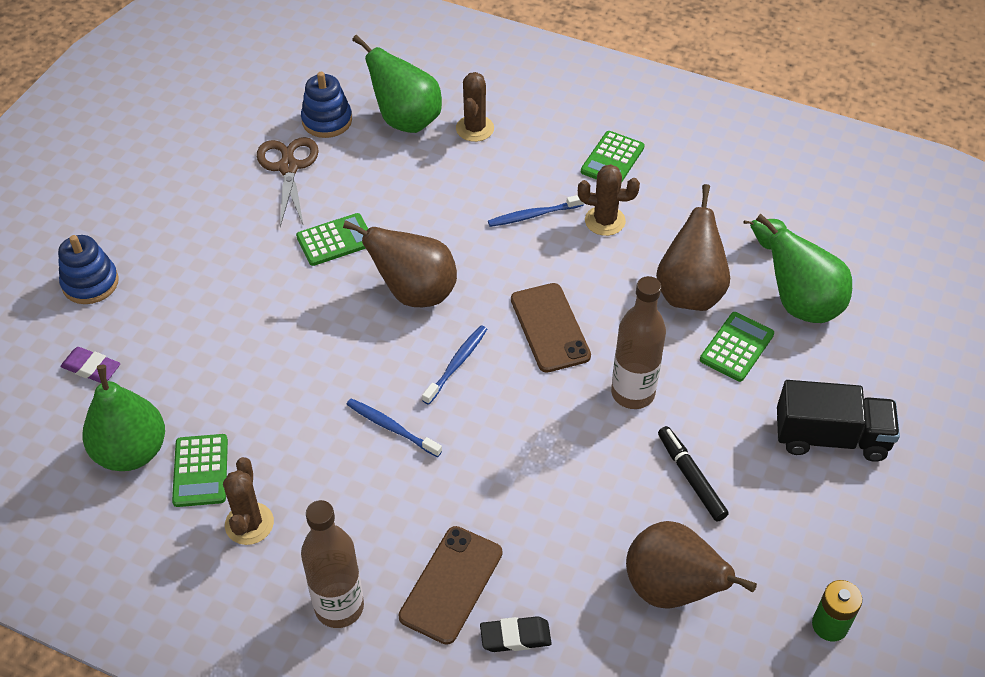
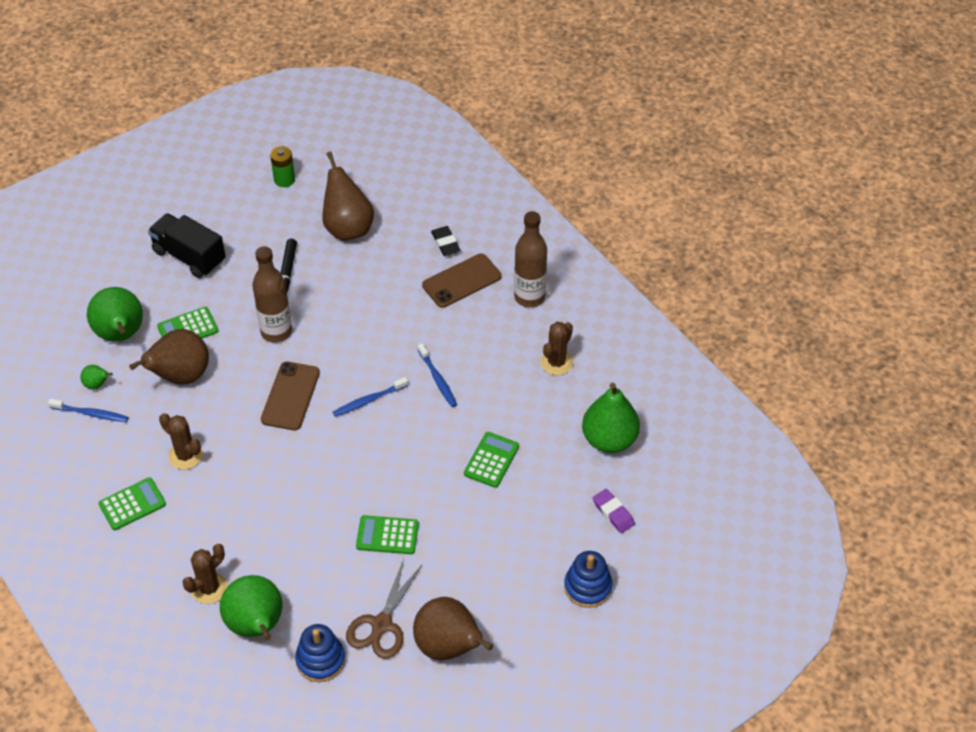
camera: 150 degrees left, 0 degrees up
(201, 471) = (570, 407): green calculator -> green calculator (491, 460)
(414, 292) = (360, 464): brown pear -> brown pear (449, 647)
(515, 637) = (445, 243): black eraser -> black eraser turned 45 degrees clockwise
(533, 215) = (230, 485): blue toothbrush -> blue toothbrush (91, 414)

